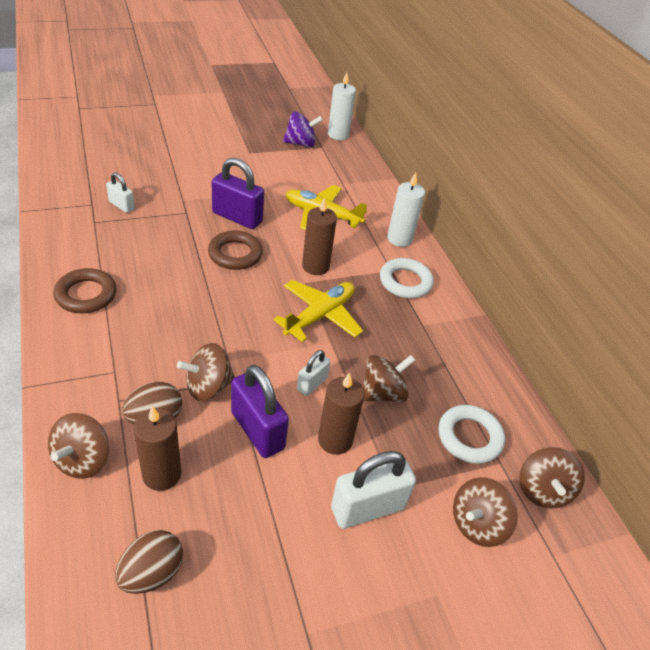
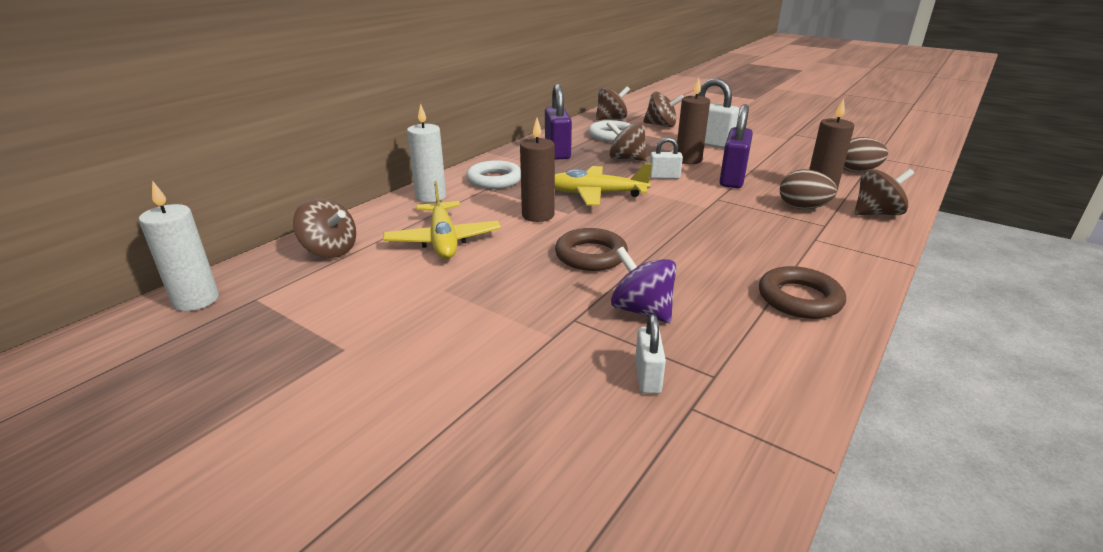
camera: 120 degrees left, 15 degrees down
(208, 387) = (742, 203): brown spinning top -> brown spinning top (330, 250)
(237, 217) = (527, 282): purple padlock -> purple padlock (557, 152)
(301, 143) = (261, 318): purple spinning top -> purple spinning top (641, 310)

